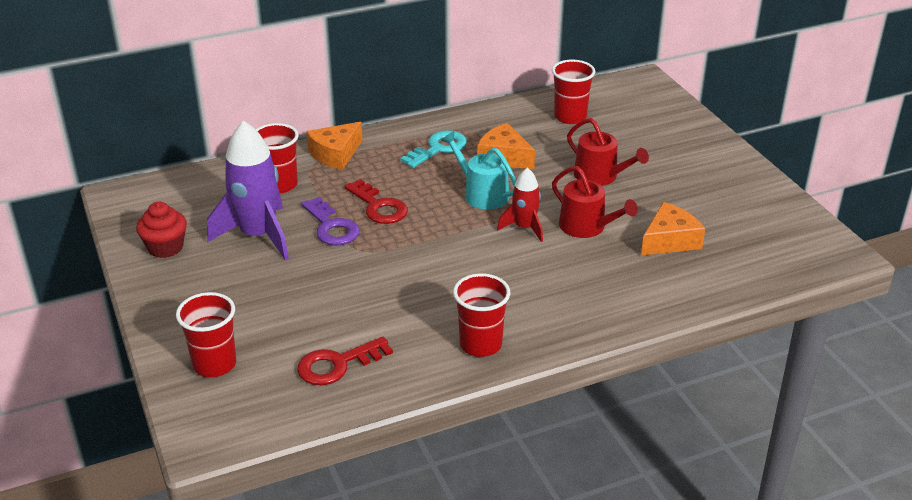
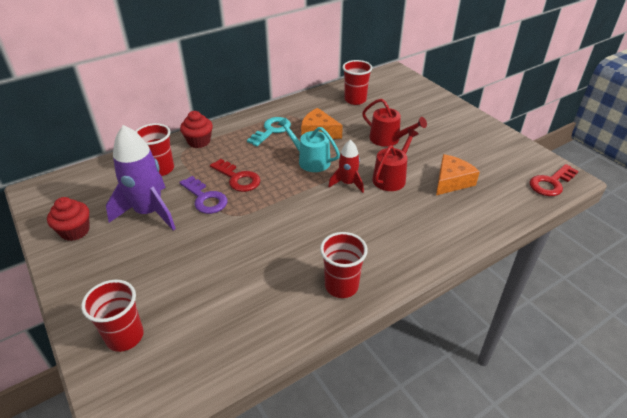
camera: 10 degrees left, 5 degrees up
(335, 154) = (199, 141): orange cheese -> red cupcake
(337, 364) = (230, 321): red key -> red key (551, 183)
(587, 227) = (391, 177): red watering can -> red watering can turned 90 degrees counterclockwise

